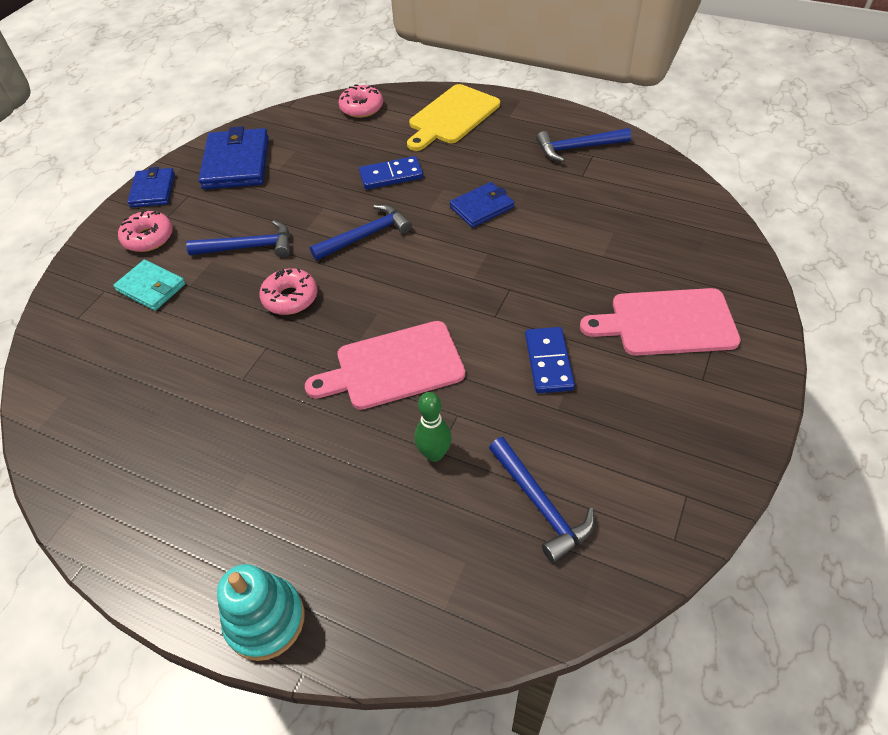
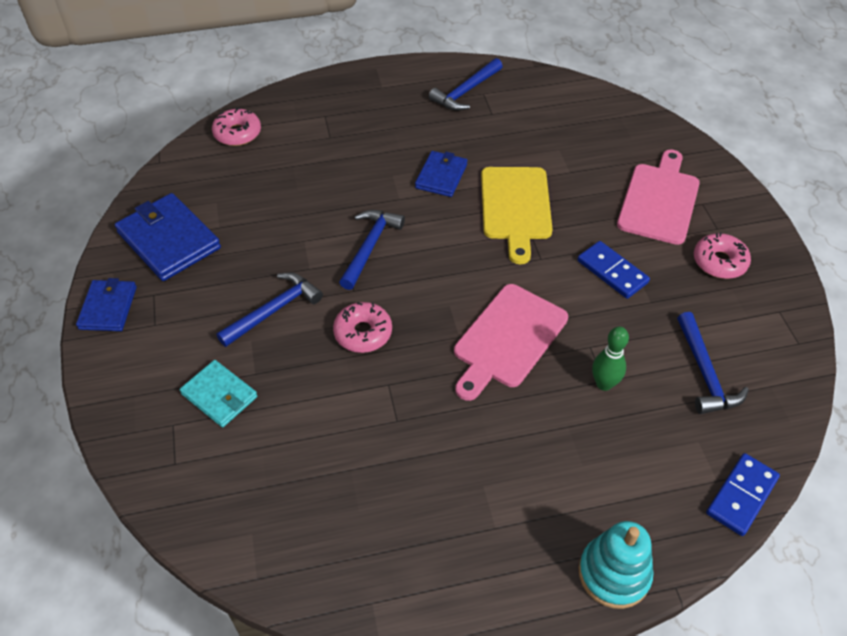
camera: 40 degrees left, 0 degrees up
(148, 238) = (160, 354): pink donut -> pink donut (719, 262)
(151, 287) = (219, 395): turquoise wallet -> turquoise wallet turned 45 degrees clockwise
(153, 190) = (108, 308): blue wallet -> blue wallet turned 45 degrees clockwise
(391, 175) = (335, 184): blue domino -> blue domino (741, 495)
(452, 117) = (332, 107): yellow cutting board -> yellow cutting board (515, 207)
(540, 504) = (705, 373): blue hammer -> blue hammer turned 60 degrees clockwise
(667, 323) = (659, 200): pink cutting board -> pink cutting board turned 150 degrees clockwise

